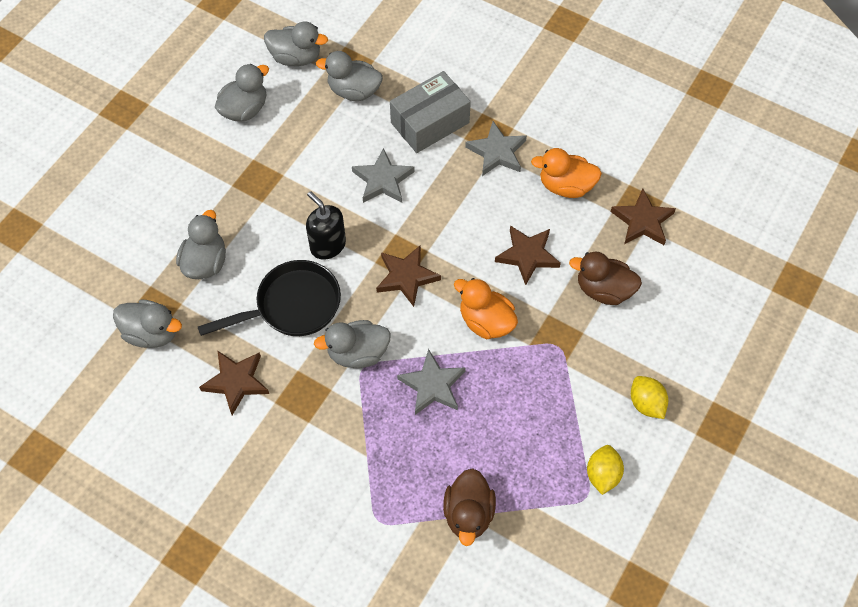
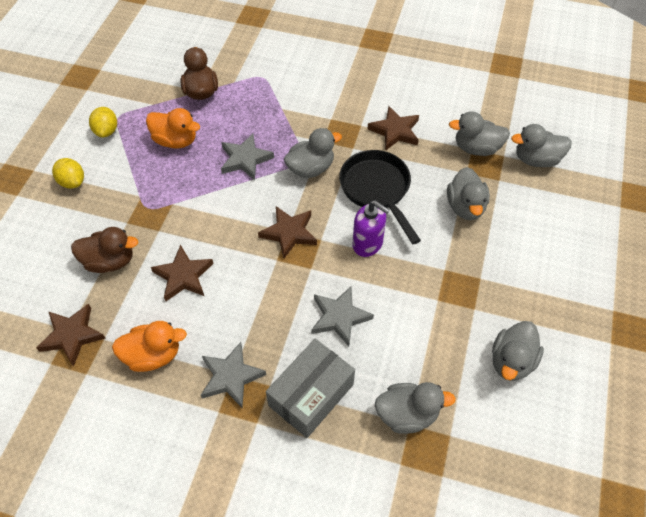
camera: 165 degrees right, 5 degrees down
(292, 306) = (377, 190): black pan -> black pan turned 105 degrees clockwise
(296, 57) = (490, 443): grey duck -> grey duck (536, 159)
(328, 245) = (368, 244): black soap dispenser -> purple soap dispenser
(486, 321) = (212, 213): orange duck -> orange duck (176, 141)

